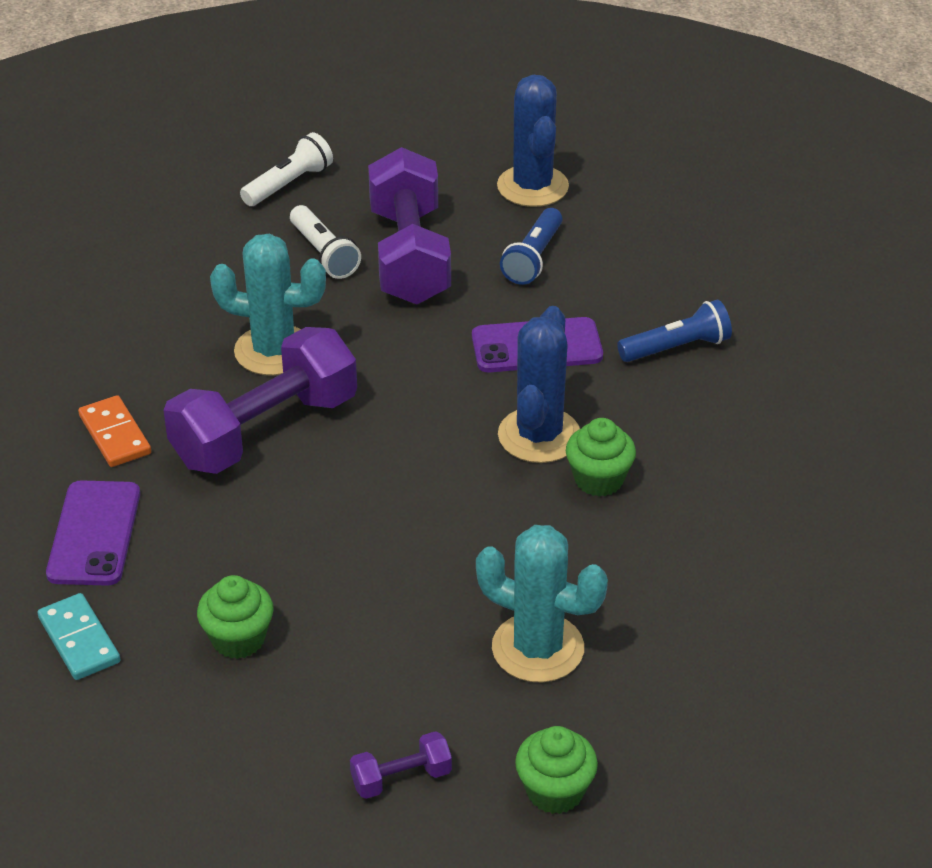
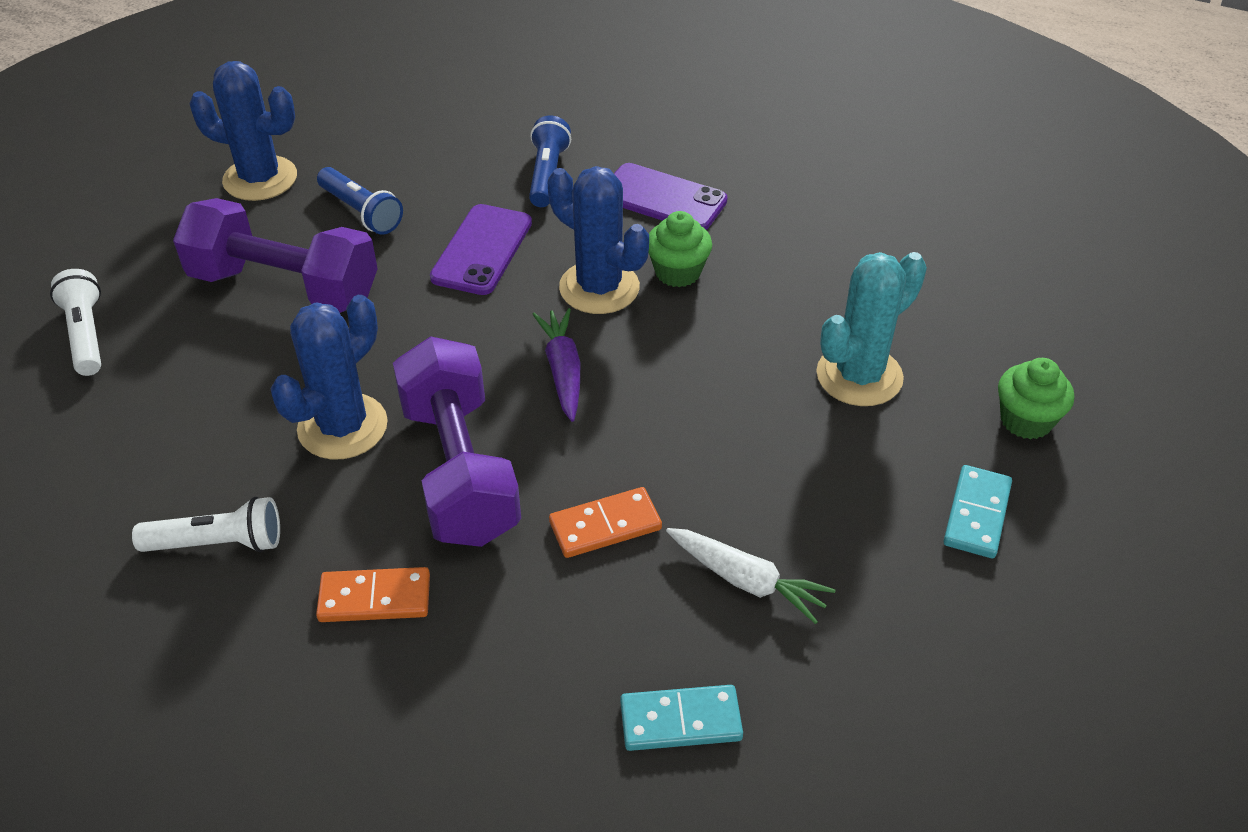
camera: 65 degrees left, 5 degrees up
(94, 534) = (522, 661): purple phone -> purple phone (663, 198)
(238, 639) = (747, 581): green cupcake -> white carrot
(252, 534) = (605, 526): none -> orange domino
(273, 351) = (342, 427): turquoise cactus -> blue cactus
(324, 254) = (225, 344): white flashlight -> white flashlight (217, 543)
(401, 778) = (977, 514): purple dumbbell -> turquoise domino
(415, 449) = (562, 370): none -> purple carrot

